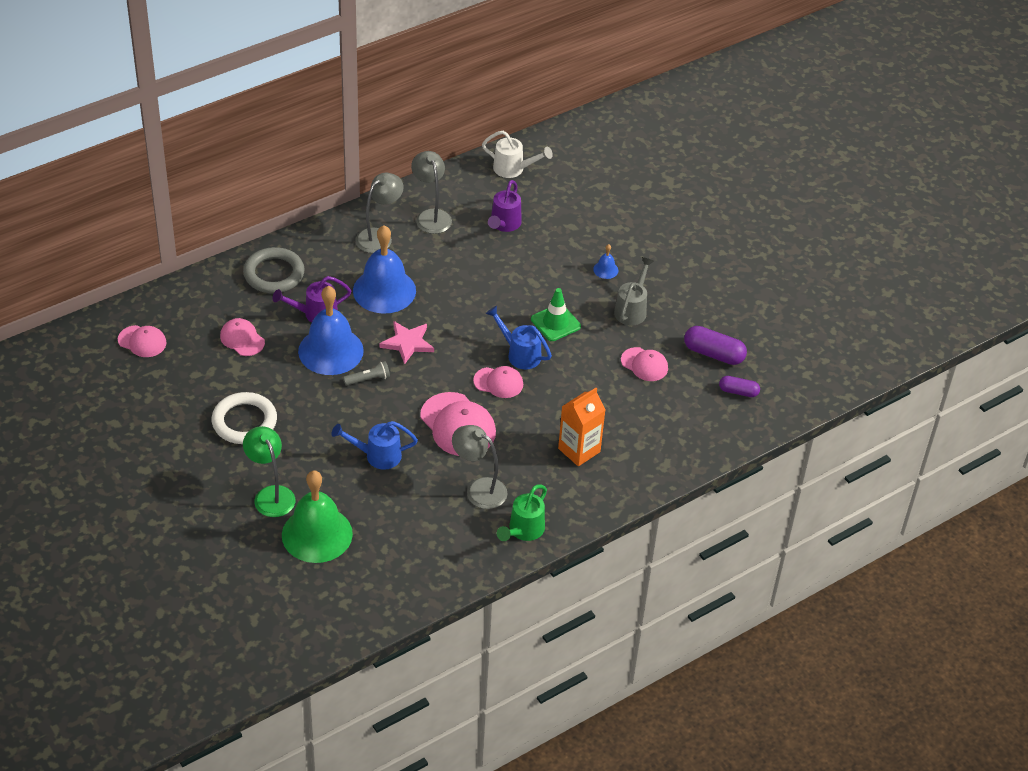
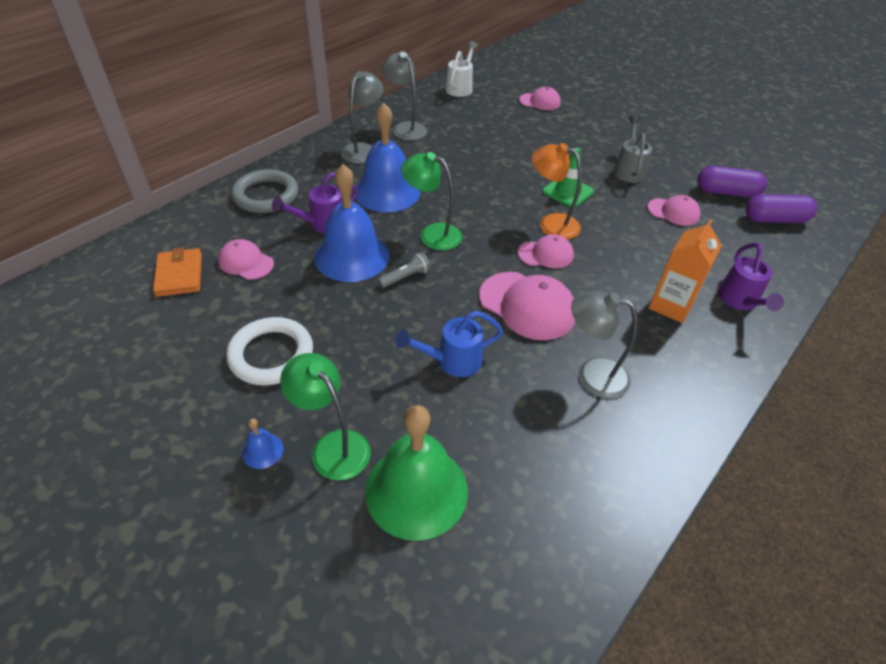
camera: 15 degrees left, 0 degrees up
(142, 341) = (122, 286): pink cap -> pink cap (540, 102)
(187, 340) = (179, 275): none -> orange wallet
(407, 343) = (432, 234): pink star -> green lamp
(504, 224) = (474, 125): purple watering can -> purple watering can (739, 301)
(513, 169) = (460, 88): white watering can -> white watering can turned 75 degrees counterclockwise
(520, 354) = (551, 224): blue watering can -> orange lamp
(523, 530) = (674, 416): green watering can -> none
(605, 269) = (584, 144): blue bell -> blue bell (262, 451)
(738, 391) = (774, 219): purple capsule -> purple capsule, size x1.60

